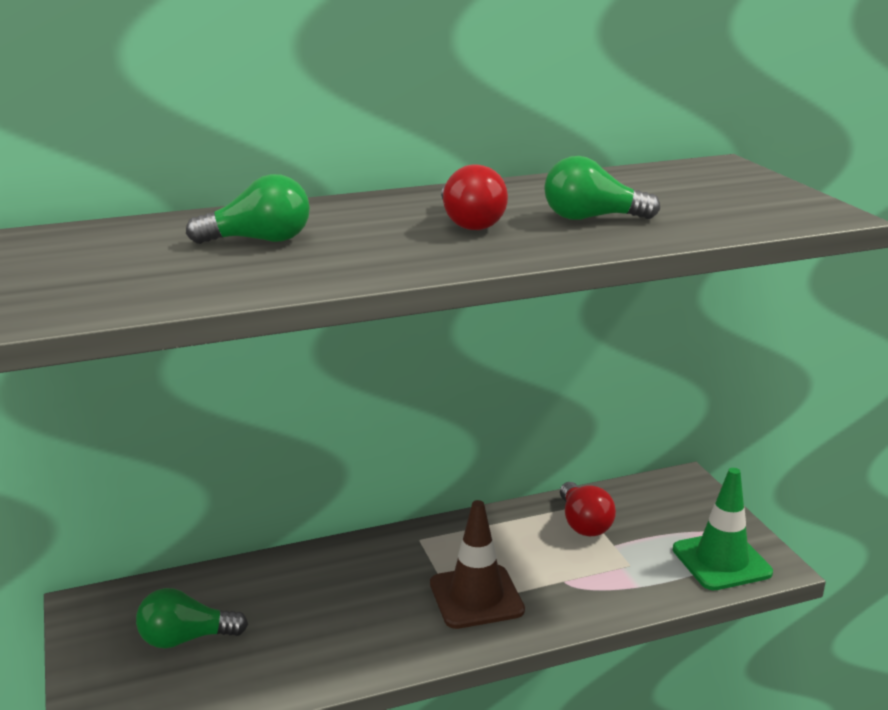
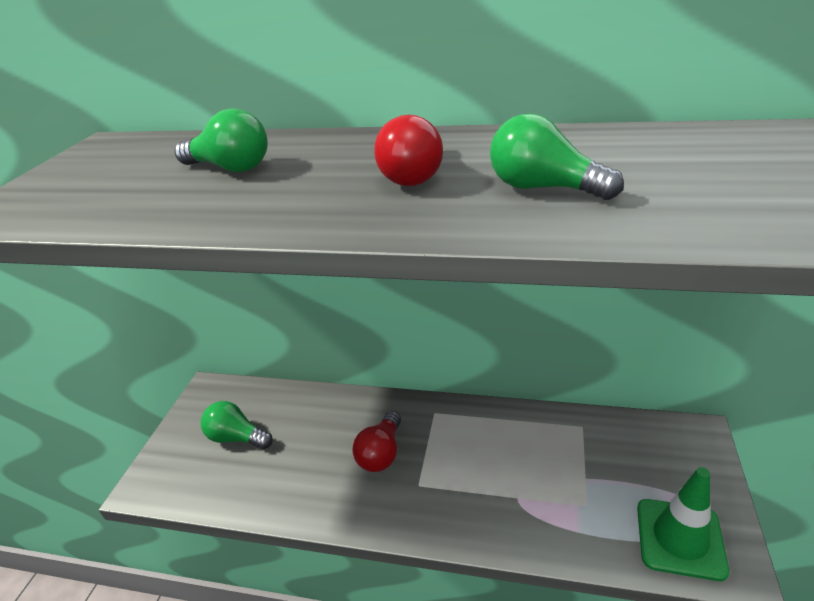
camera: 35 degrees right, 10 degrees up
(476, 597) = (438, 484): brown traffic cone -> none
(583, 523) = (572, 446): red light bulb -> red light bulb (381, 453)

